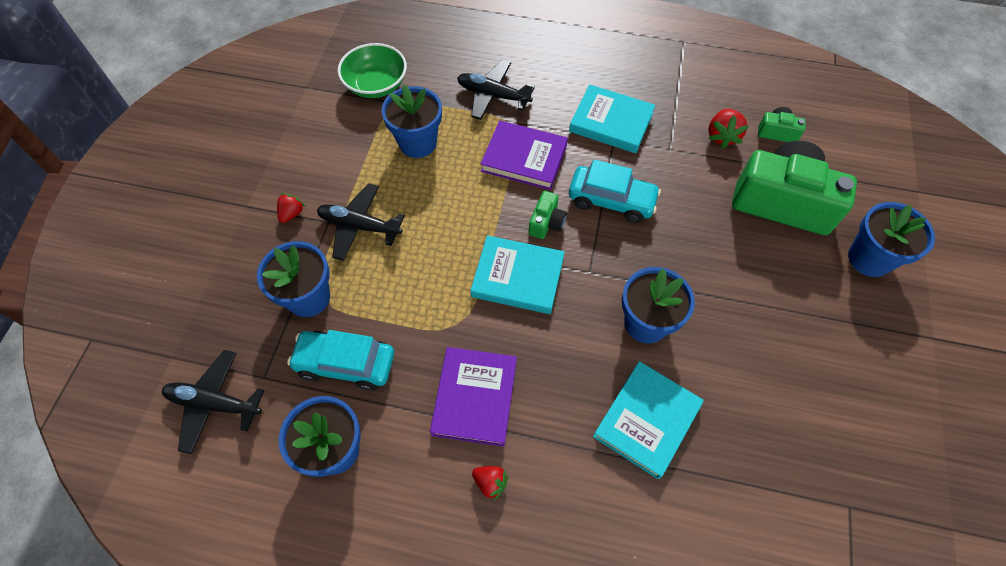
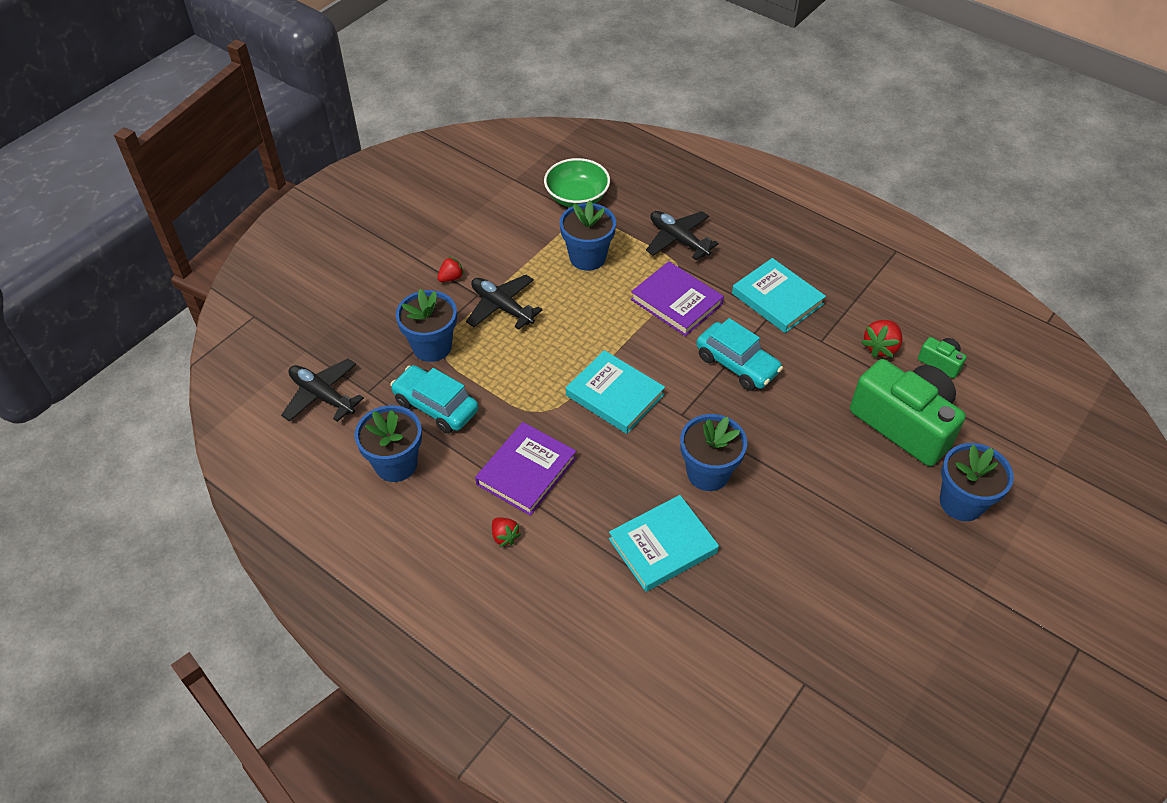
camera: 25 degrees right, 10 degrees down
(546, 223) = (666, 361): green camera -> none

